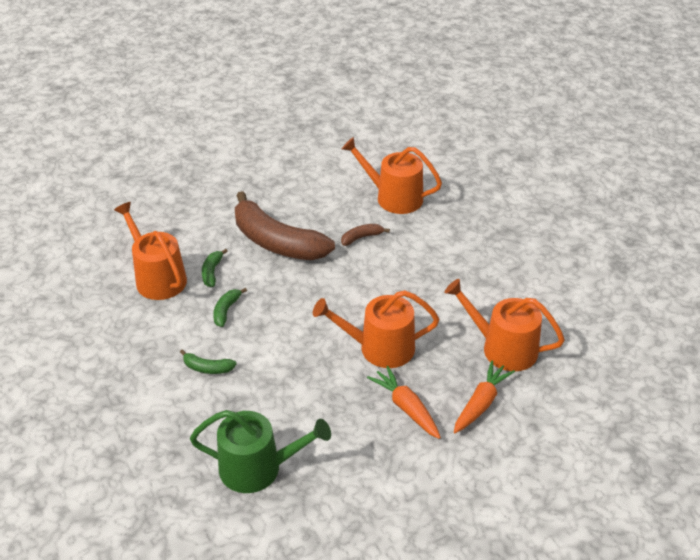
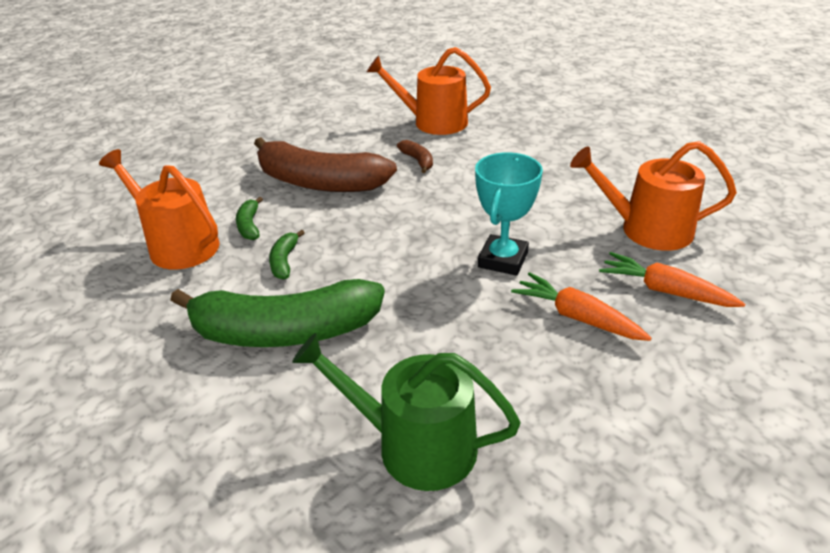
camera: 15 degrees left, 5 degrees down
(207, 368) = (284, 331): green banana -> green banana, size x2.48
(258, 468) = (415, 446): green watering can -> green watering can turned 150 degrees counterclockwise
(361, 237) = (418, 161): brown banana -> brown banana turned 105 degrees clockwise
(380, 348) = (503, 260): orange watering can -> turquoise trophy
(481, 403) = (665, 291): orange carrot -> orange carrot turned 75 degrees counterclockwise

